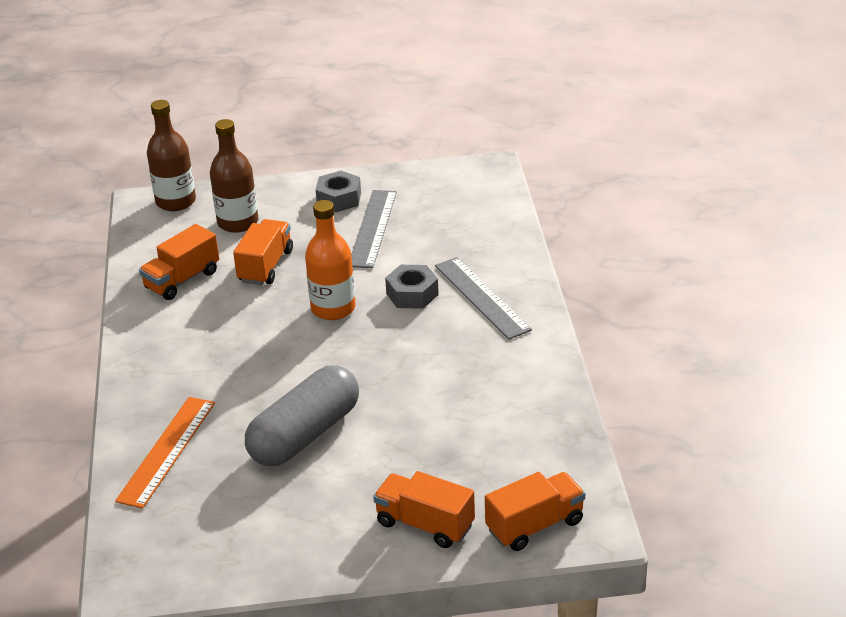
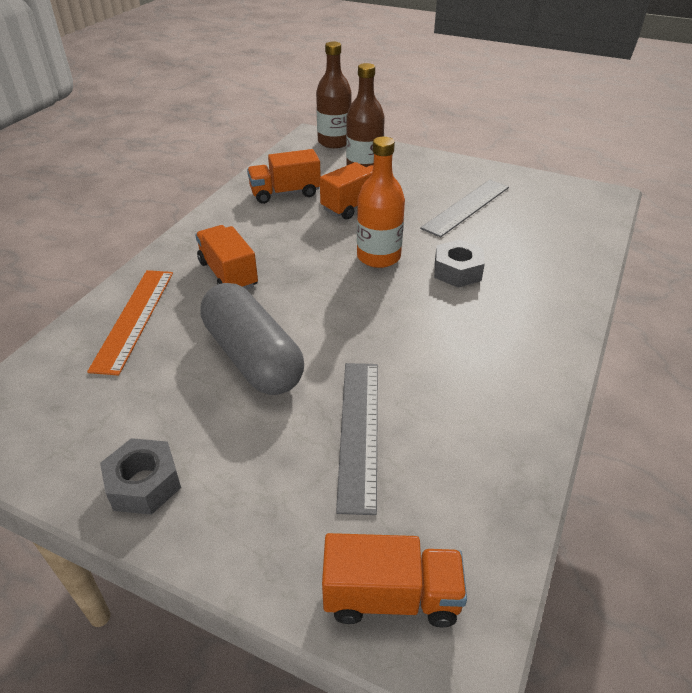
camera: 30 degrees right, 5 degrees up
(167, 451) = (134, 318): orange ruler -> orange ruler turned 45 degrees counterclockwise
(305, 434) = (253, 357): grey capsule -> grey capsule turned 75 degrees clockwise
(339, 199) = (457, 177): grey nut -> grey nut (144, 484)
(425, 524) = (273, 519): orange truck -> orange truck (228, 274)
(482, 297) = (521, 299): grey ruler -> grey ruler (359, 431)

